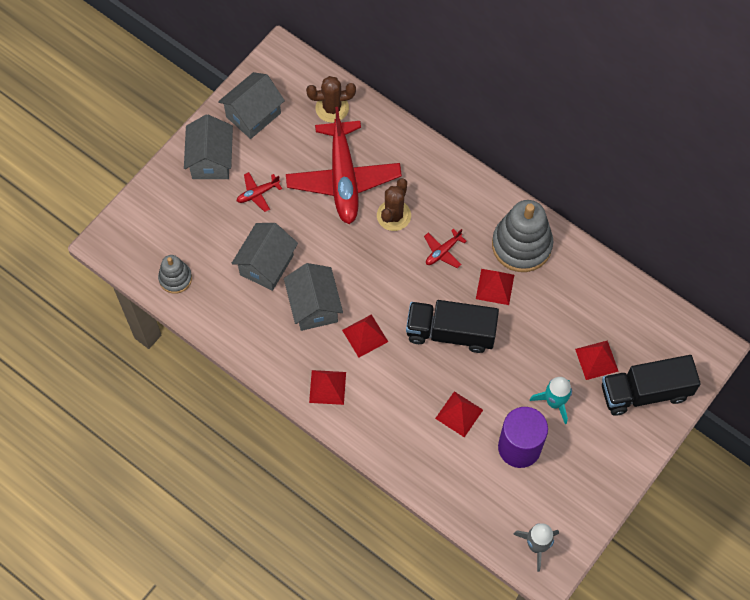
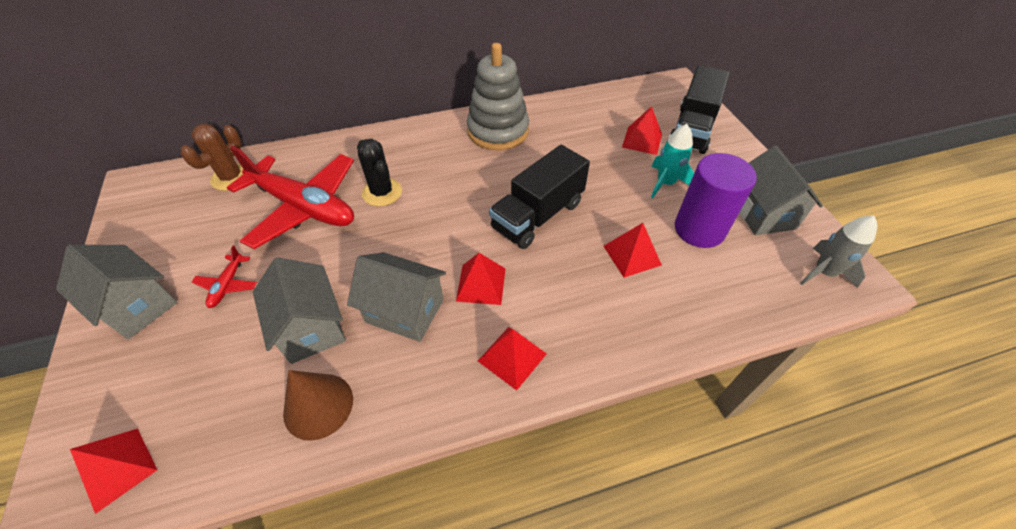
camera: 55 degrees left, 15 degrees down
(175, 278) = (210, 448): grey stacking toy -> none
(229, 309) = (318, 405): none -> brown cone
(253, 115) = (150, 238): grey house -> grey house (762, 213)
(393, 215) = (382, 192): brown cactus -> black cactus
(443, 251) = (453, 179): red plane -> none
(495, 287) = (520, 164): red pyramid -> red pyramid (117, 469)

